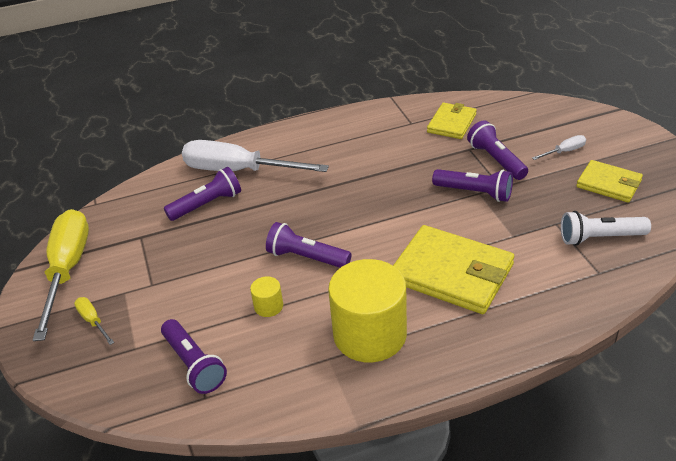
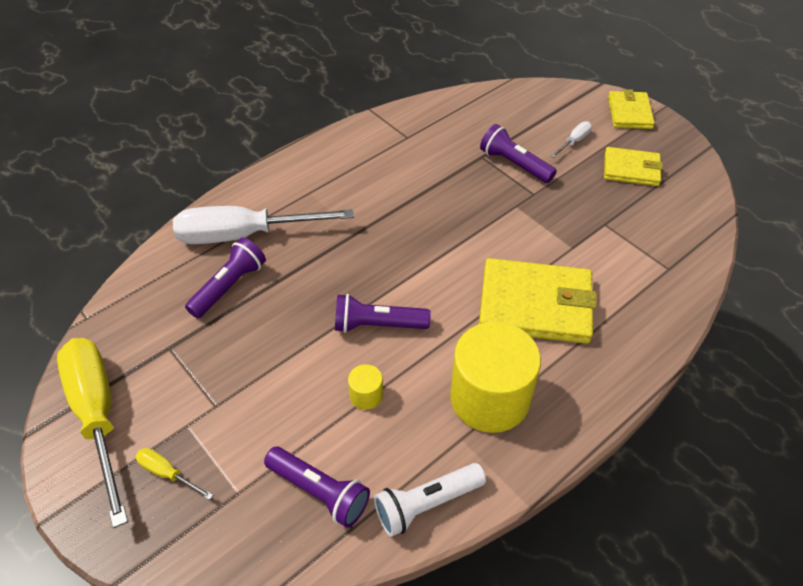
camera: 25 degrees left, 10 degrees up
(451, 123) = (449, 130): yellow wallet -> yellow wallet (629, 112)
(474, 193) = (512, 206): purple flashlight -> none
(600, 238) = (651, 230): white flashlight -> white flashlight (426, 504)

